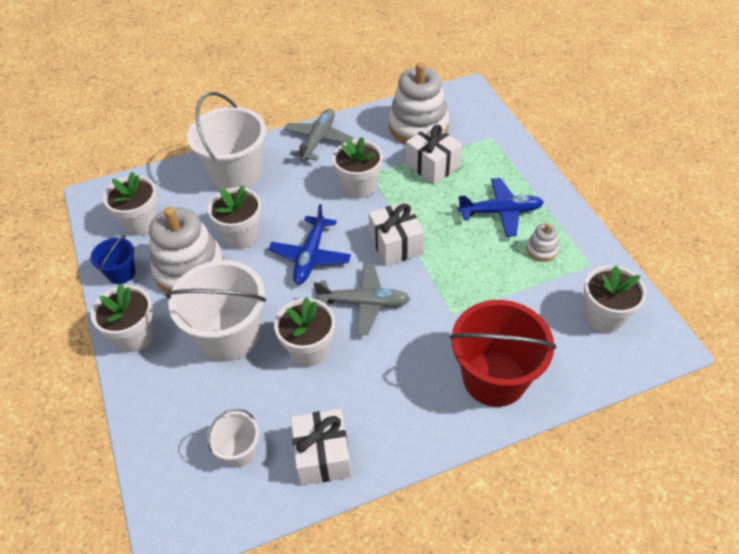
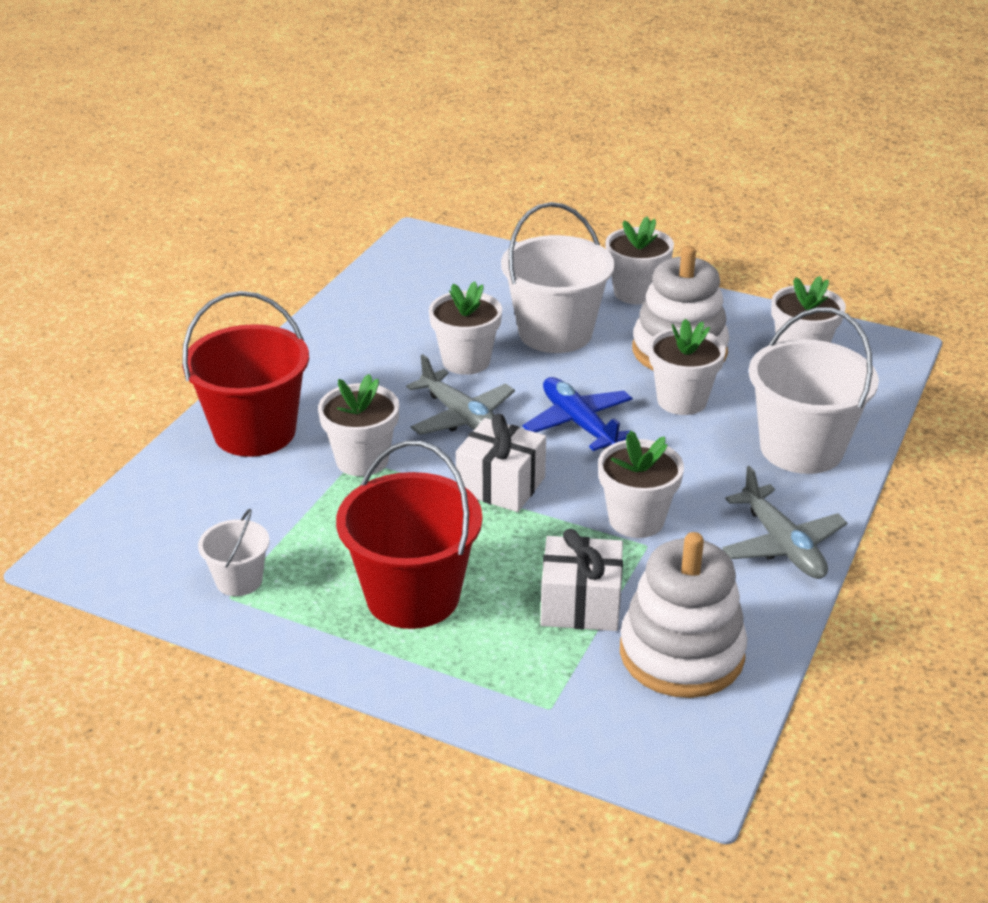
camera: 135 degrees right, 15 degrees down
(121, 273) = (735, 317): blue bucket -> none
(239, 451) = (433, 286): white bucket -> white bucket (239, 580)
(322, 455) = (360, 315): white gift -> none
(364, 303) = (462, 418): grey plane -> grey plane turned 90 degrees counterclockwise
(500, 212) = (412, 596): blue plane -> red bucket
(541, 250) = (311, 579): white stacking toy -> none
(604, 317) = (170, 547): white flower pot -> white flower pot (362, 460)

